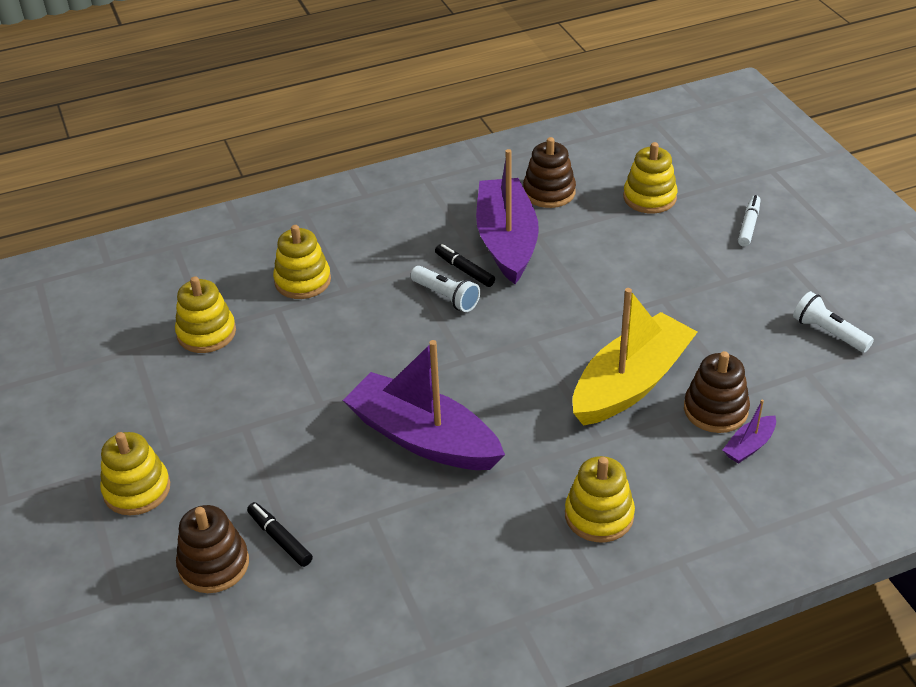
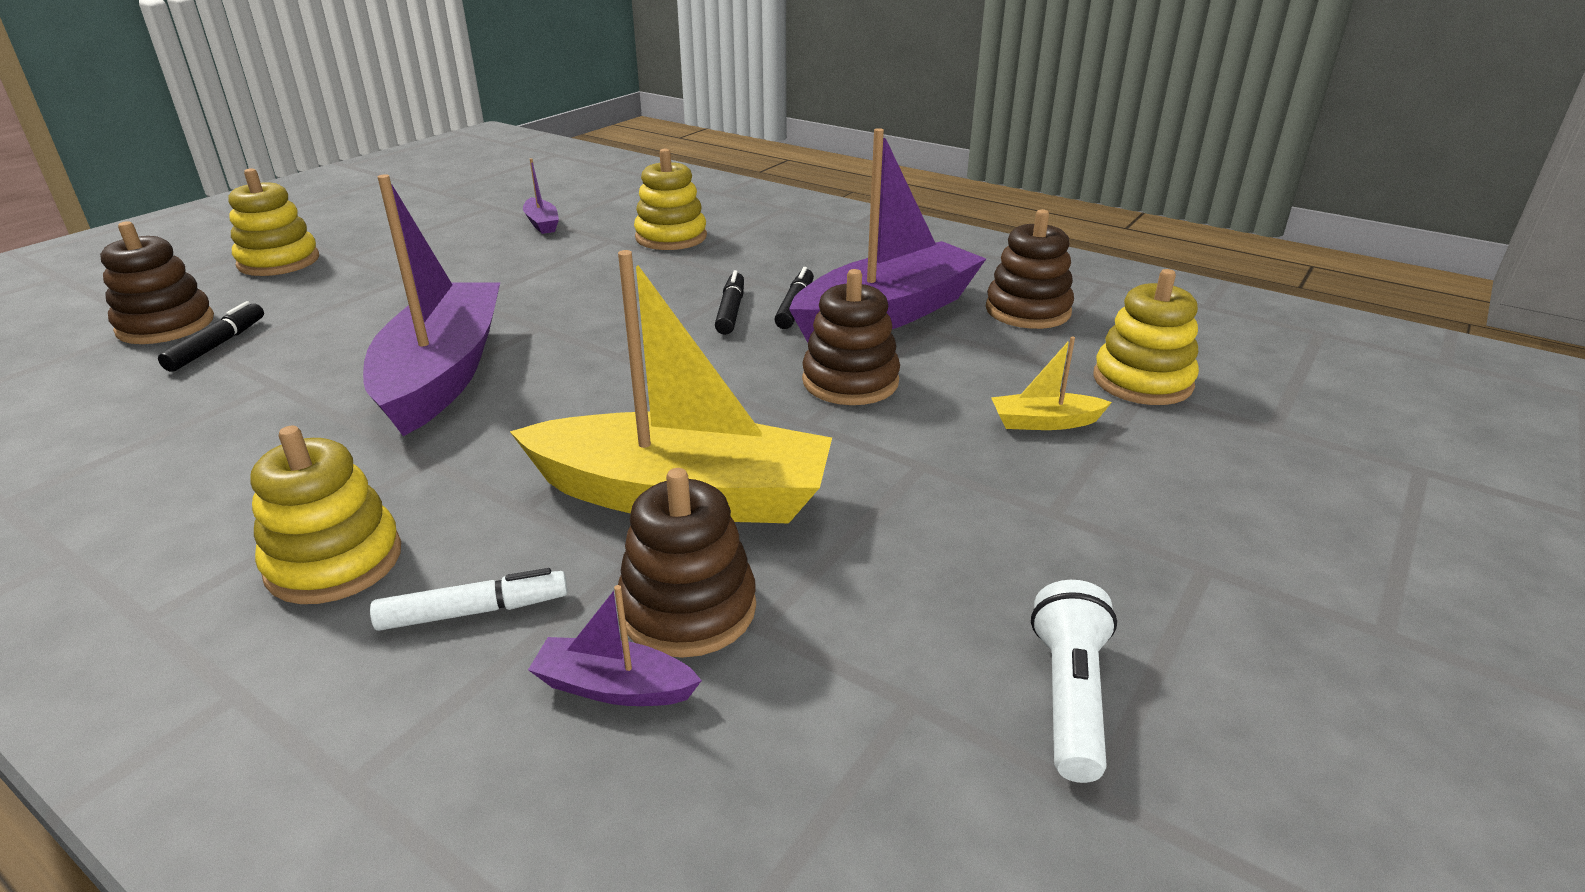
camera: 55 degrees right, 10 degrees down
(206, 333) = (542, 223): yellow stacking toy -> purple boat
(446, 297) = (730, 311): white flashlight -> black marker
(570, 287) = (850, 381): none -> brown stacking toy
(659, 246) = (1044, 422): none -> yellow boat
(748, 225) = (1232, 491): white marker -> white marker (474, 611)

